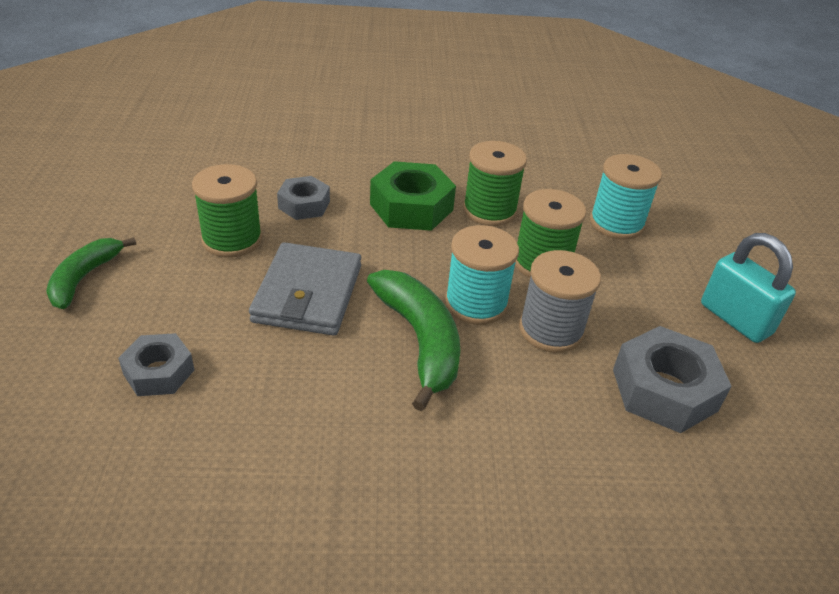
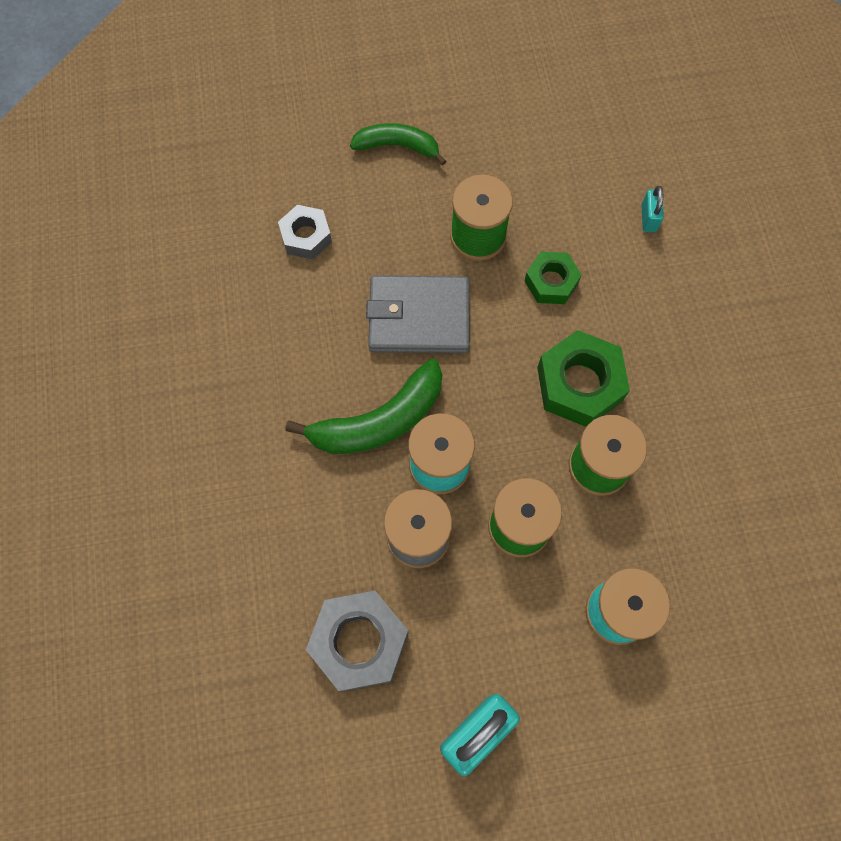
camera: 85 degrees right, 30 degrees up
(265, 145) = (648, 218): none -> turquoise padlock
(304, 205) = (551, 282): grey nut -> green nut

